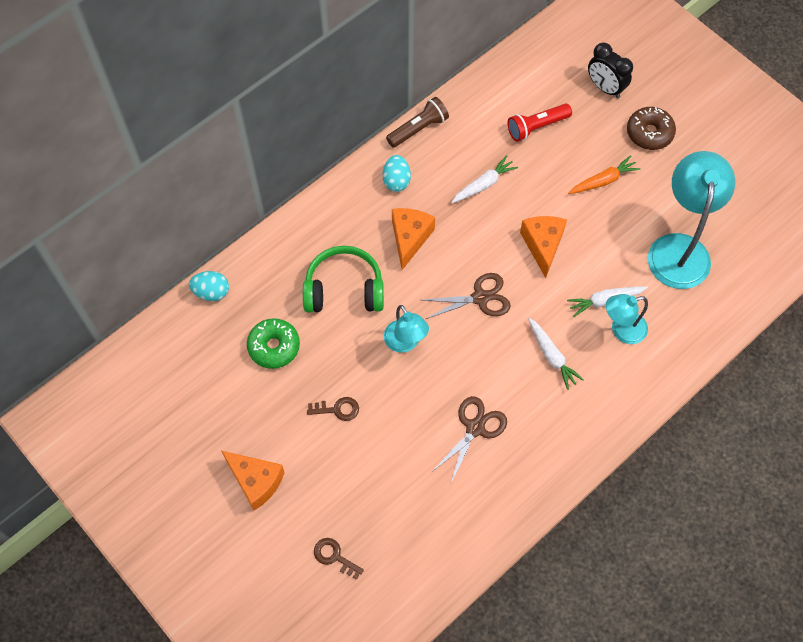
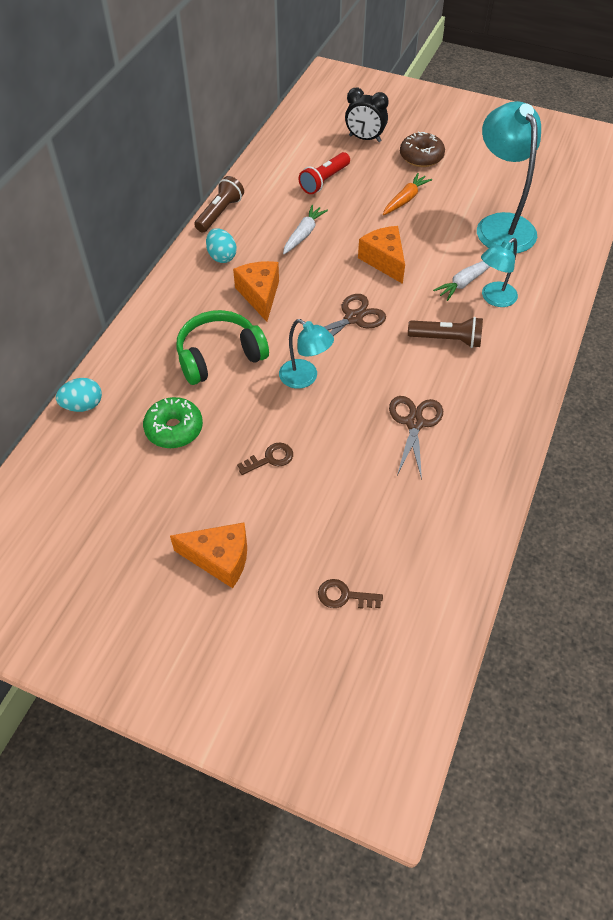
camera: 25 degrees left, 10 degrees down
(552, 356) = (447, 339): white carrot -> brown flashlight

